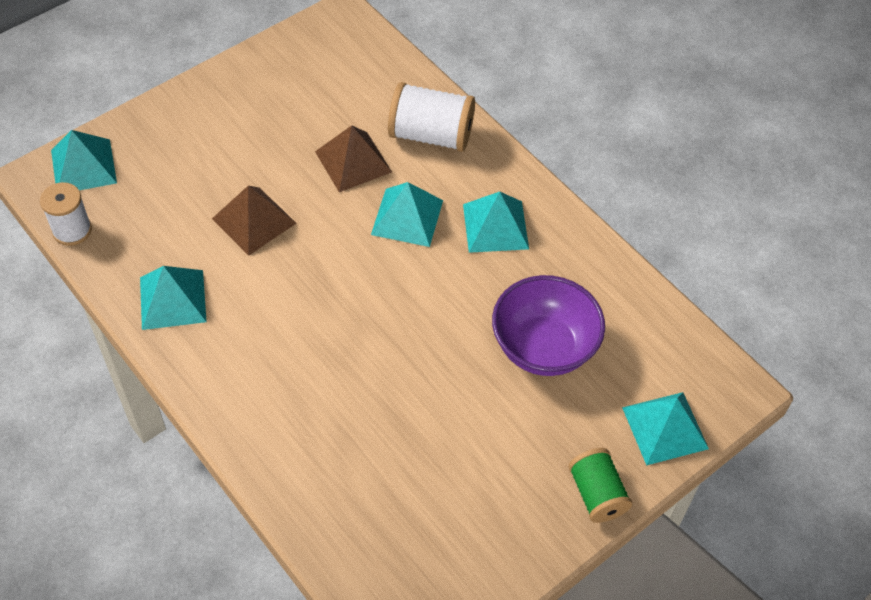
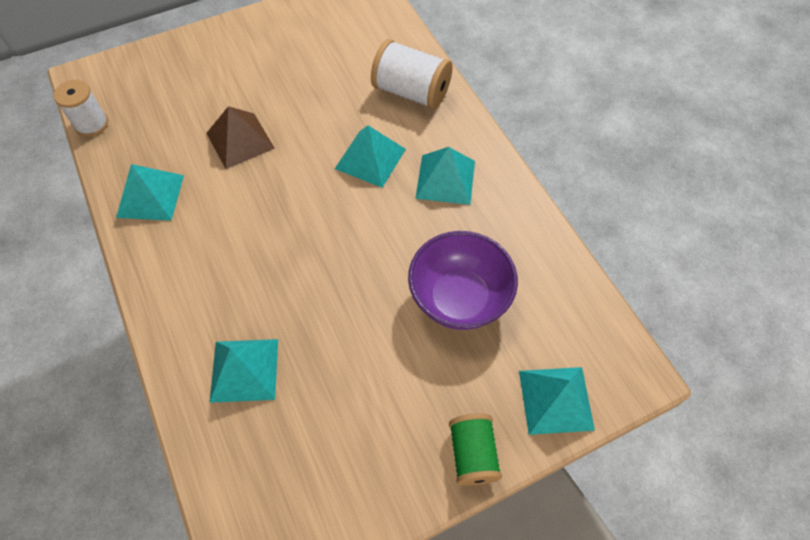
camera: 15 degrees right, 5 degrees up
(83, 166) = (120, 74): turquoise pyramid -> turquoise pyramid (244, 370)
(353, 161) = (338, 104): brown pyramid -> none

